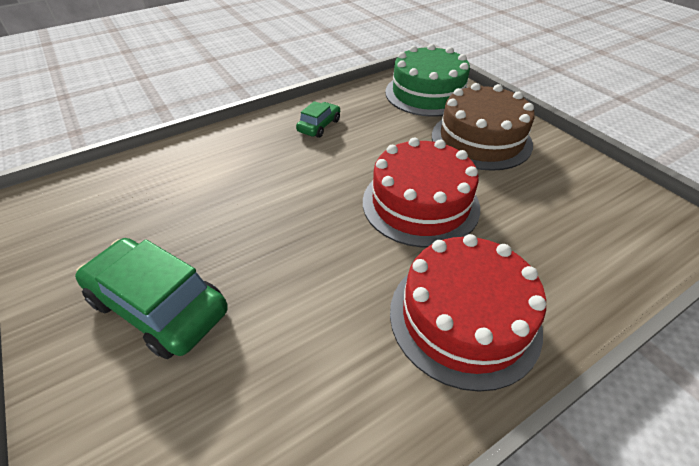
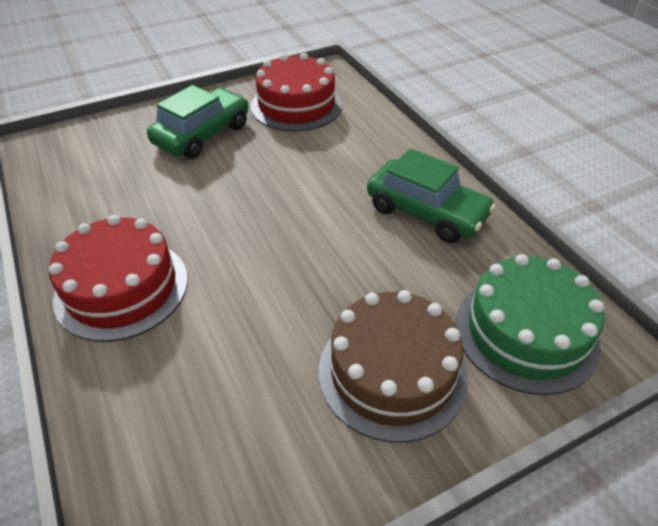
camera: 95 degrees right, 0 degrees up
(319, 126) = (426, 212): green car -> green car, size x1.91
(420, 204) = (270, 282): red cake -> red cake (296, 105)

